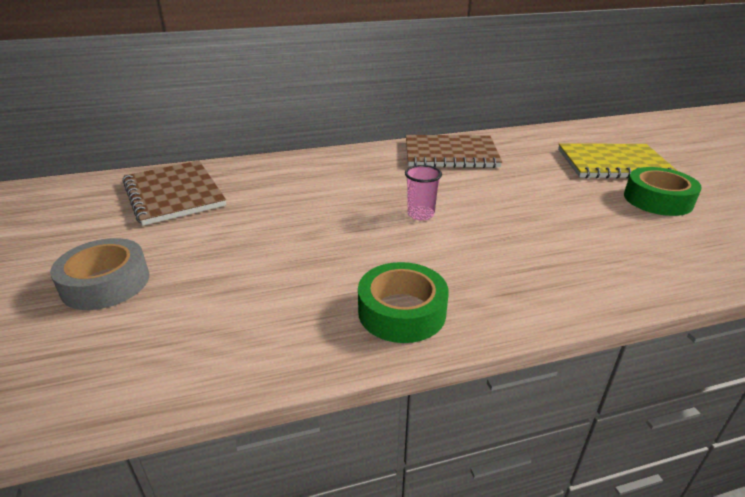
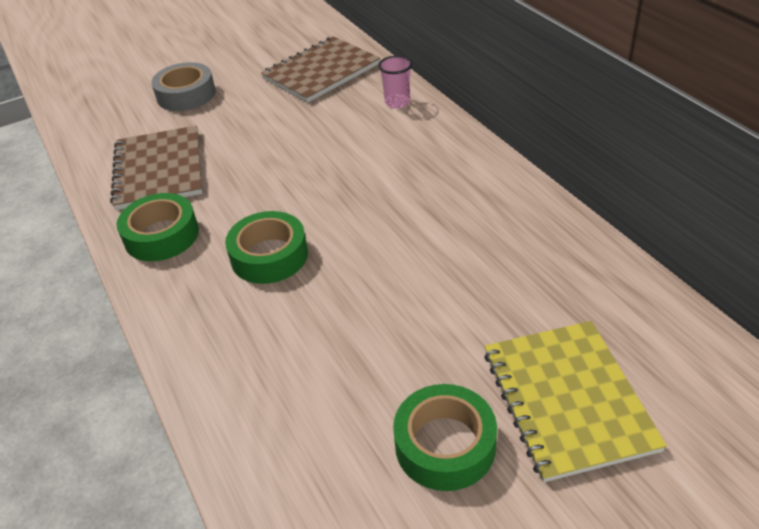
camera: 80 degrees right, 10 degrees up
(420, 214) = (327, 219): pink cup -> pink cup (397, 102)
(450, 154) = (507, 218): brown notebook -> brown notebook (159, 169)
(460, 246) = (269, 256): none -> green tape

